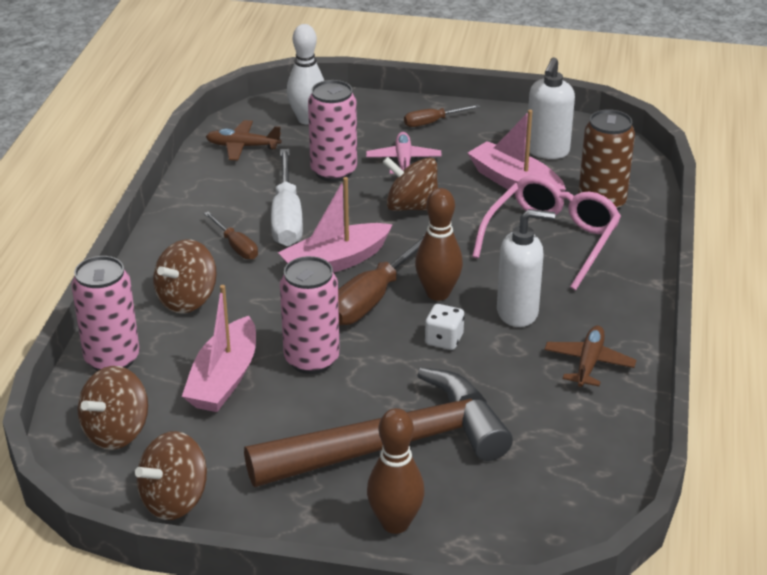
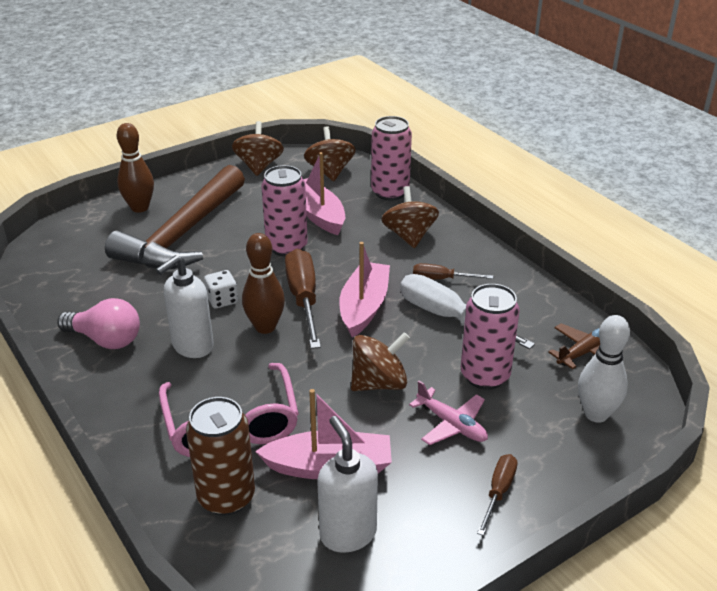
camera: 135 degrees right, 0 degrees up
(588, 363) = (106, 340): brown plane -> pink light bulb

